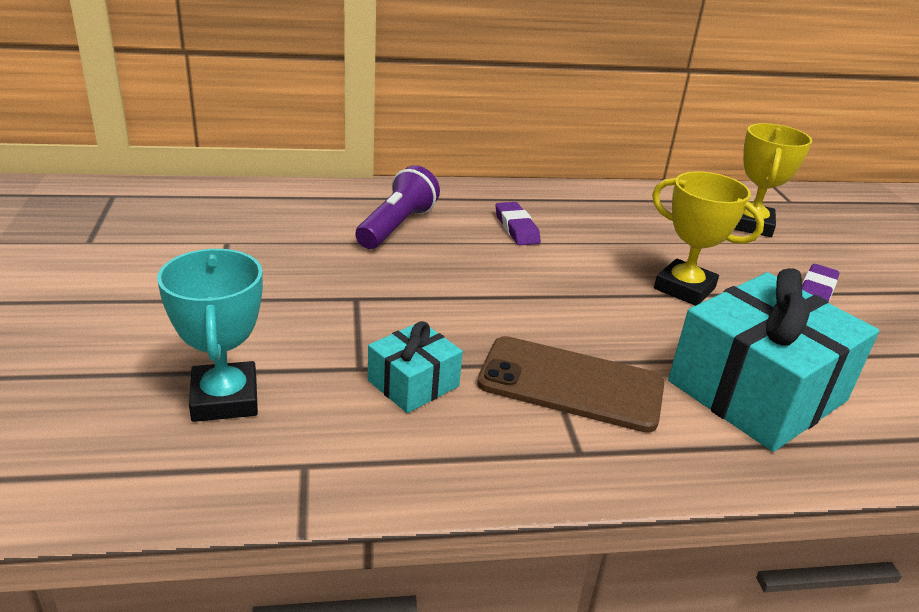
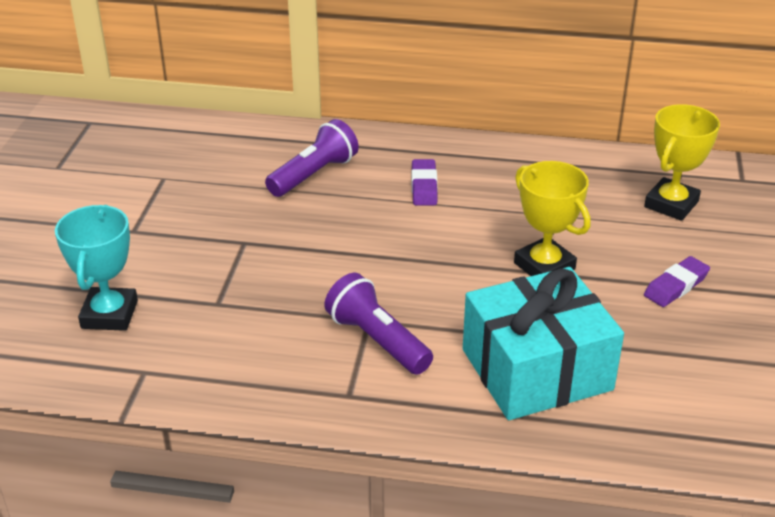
camera: 20 degrees right, 5 degrees up
(413, 383) = (252, 322): turquoise gift -> none
(571, 384) = (377, 340): brown phone -> purple flashlight

